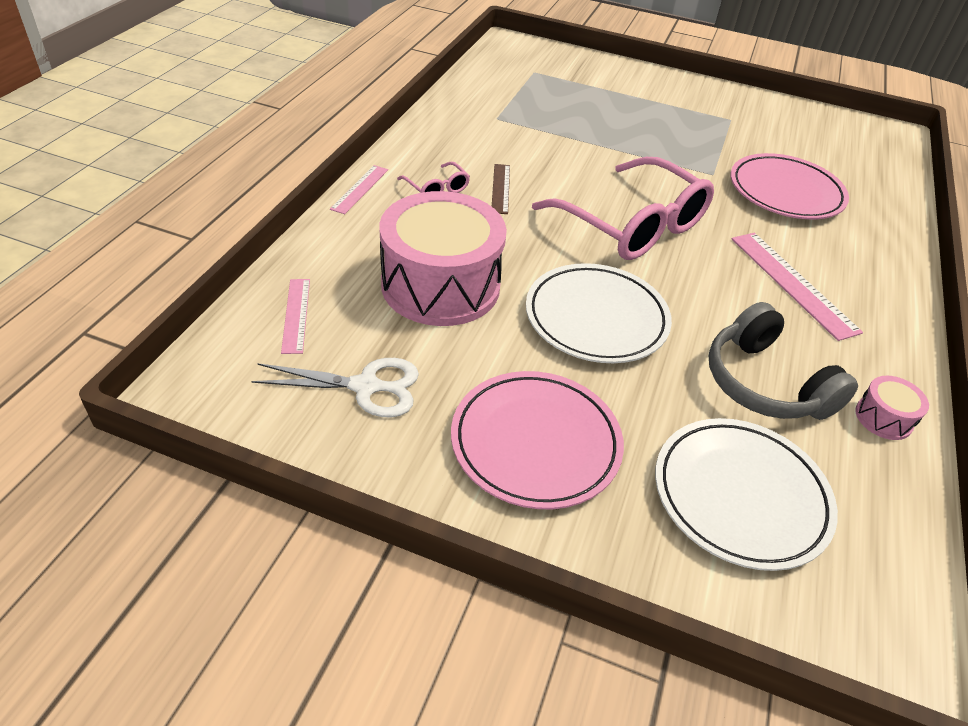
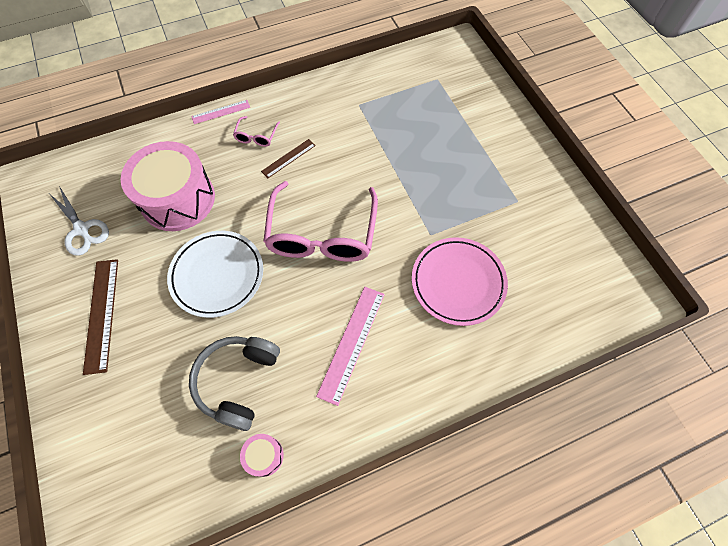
camera: 50 degrees right, 20 degrees up
(296, 315) = (104, 170): pink ruler -> none
(535, 443) = (102, 314): pink plate -> brown ruler
(740, 496) = (138, 419): white plate -> none

